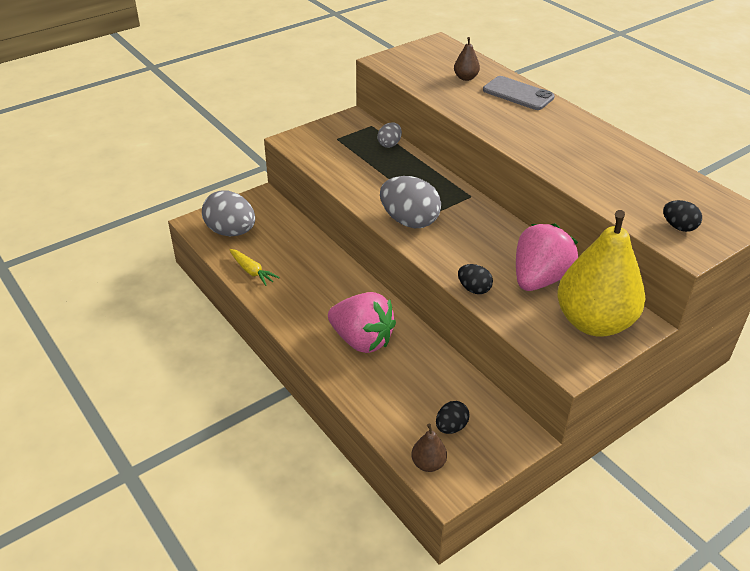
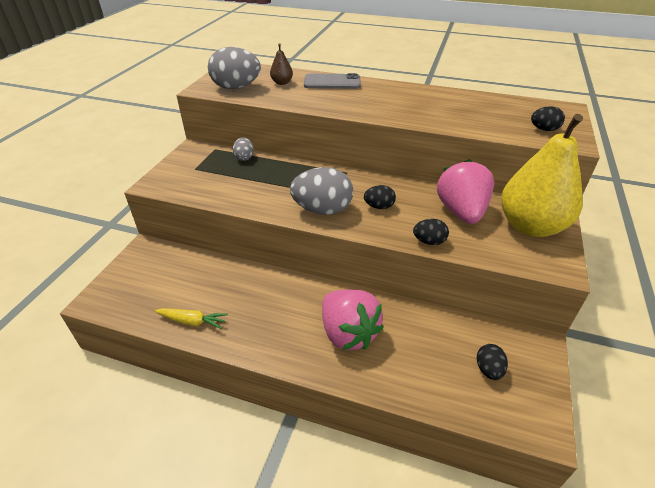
camera: 35 degrees left, 0 degrees up
(231, 232) = (139, 293): grey egg -> grey egg (236, 87)
(362, 340) = (348, 333): pink strawberry -> pink strawberry turned 60 degrees clockwise
(428, 464) = (508, 416): brown pear -> none
(464, 240) = (379, 207): none -> black egg

